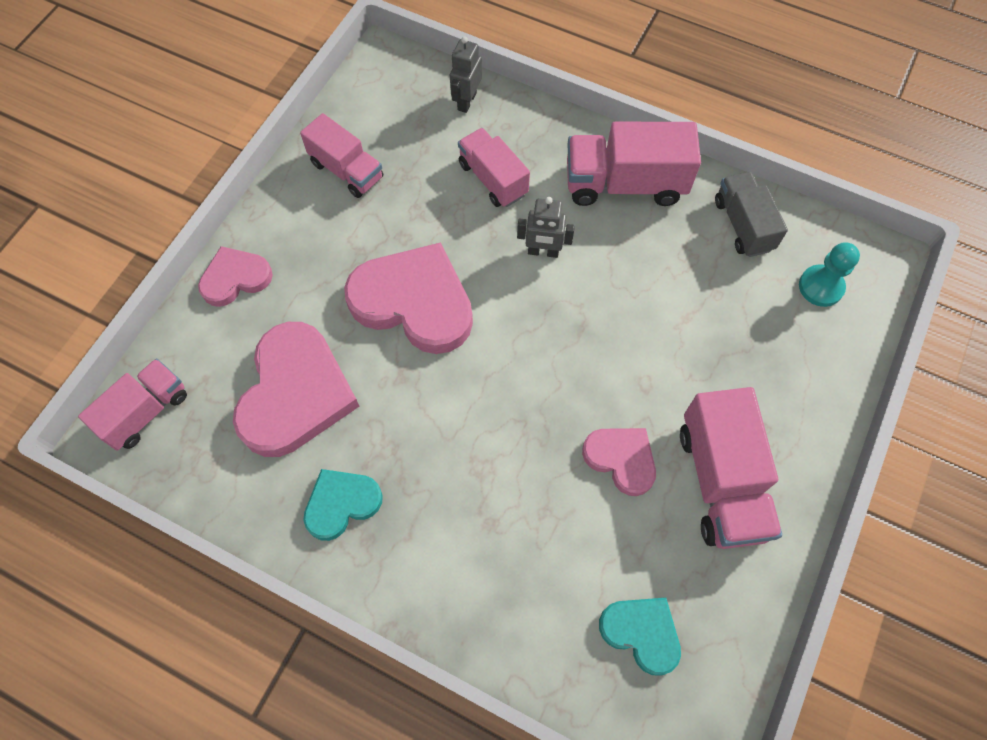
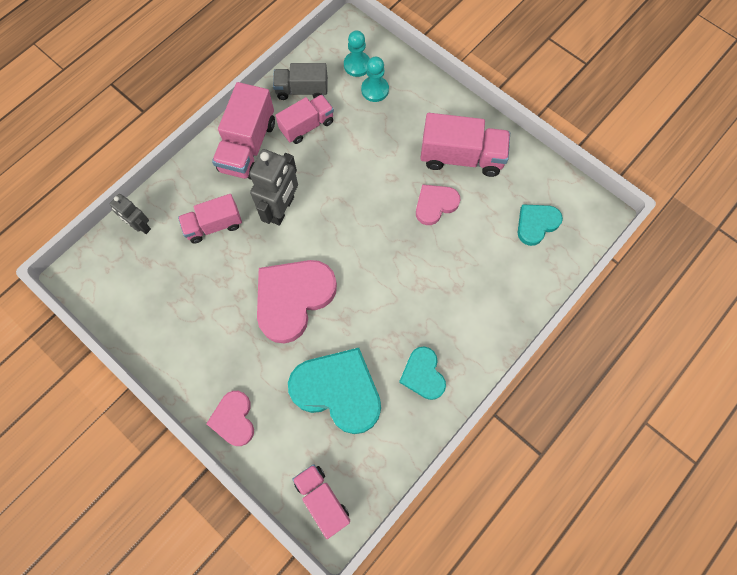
camera: 75 degrees left, 5 degrees up
(295, 393) = (338, 391): pink heart -> turquoise heart
(347, 170) = (169, 322): pink truck -> pink truck (307, 126)
(543, 252) = (282, 209): grey robot -> grey robot, size x1.69
(788, 323) = (375, 90): none -> turquoise pawn

